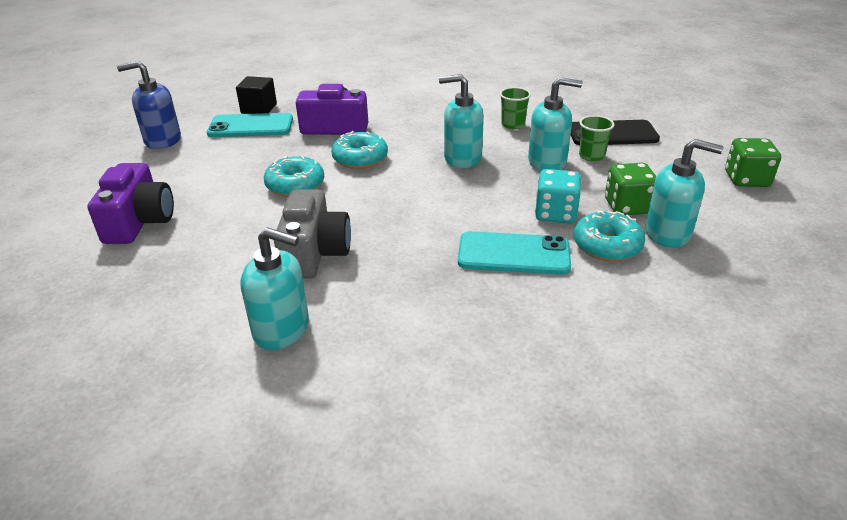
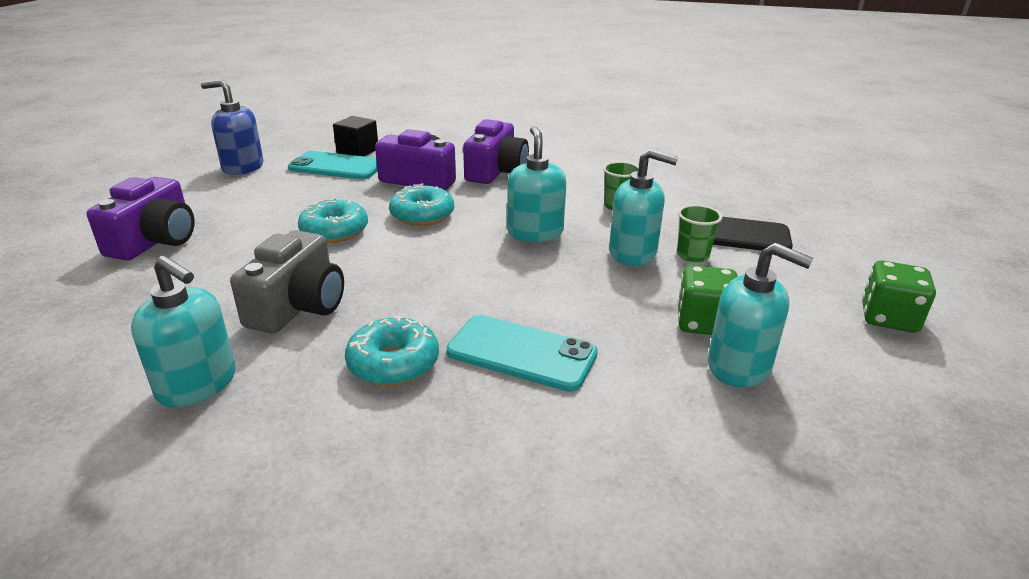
camera: 15 degrees right, 5 degrees down
(395, 109) = (496, 172): none -> purple camera
(462, 158) = (535, 233): turquoise soap dispenser -> turquoise soap dispenser turned 60 degrees clockwise
(555, 213) = (605, 314): turquoise dice -> none
(607, 245) = (647, 366): turquoise donut -> turquoise donut (393, 363)

